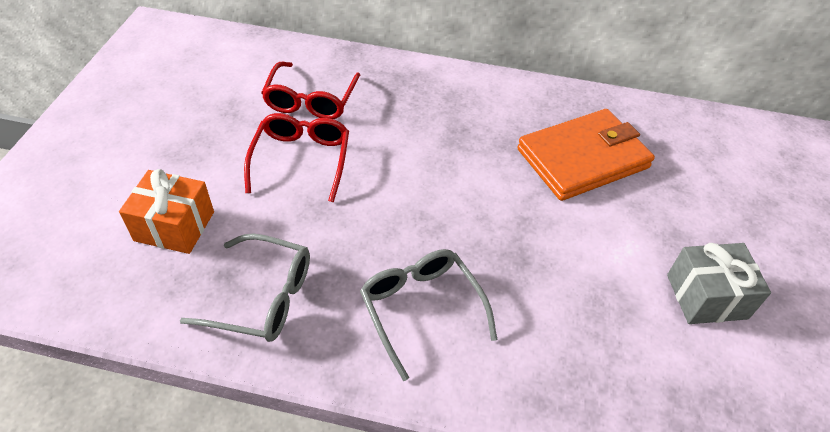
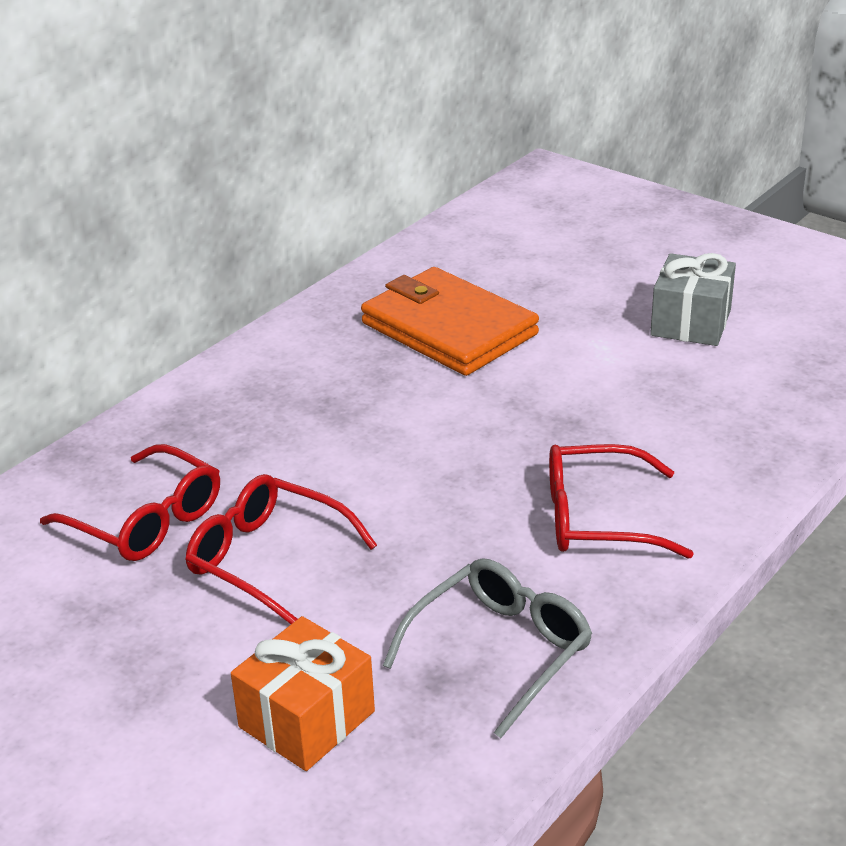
camera: 60 degrees left, 15 degrees down
(421, 309) = (598, 518): grey glasses -> red glasses
(583, 158) = (449, 329): orange wallet -> orange wallet turned 45 degrees counterclockwise

